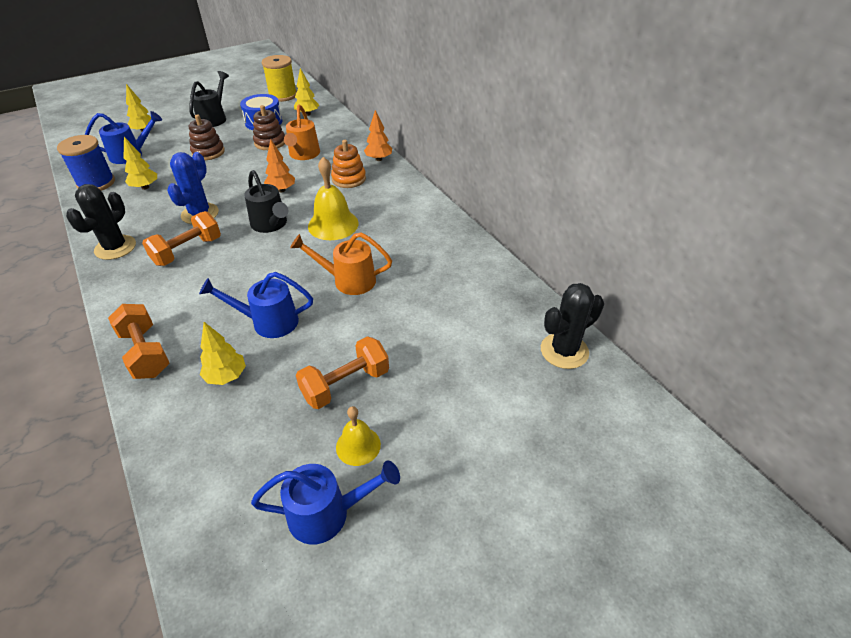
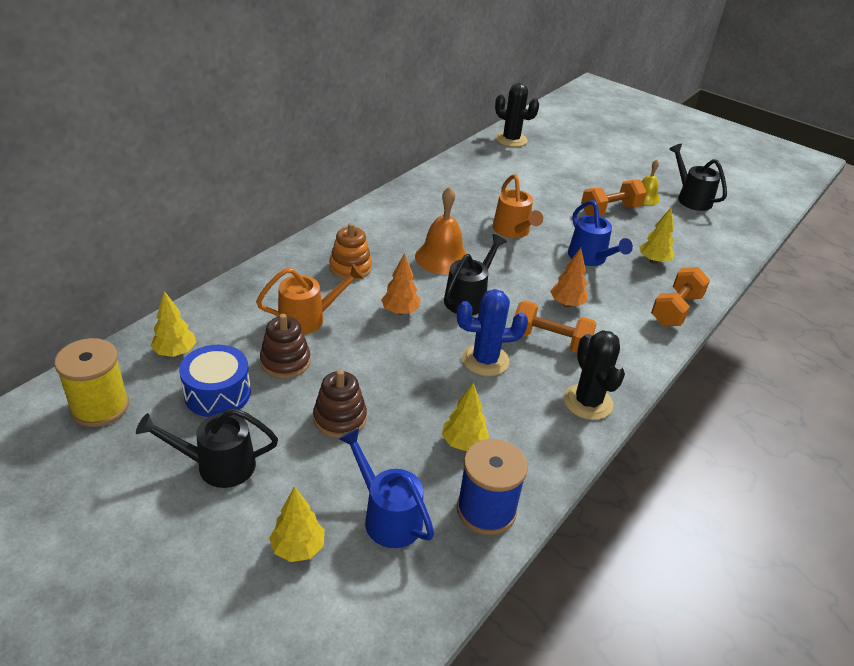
camera: 115 degrees left, 5 degrees down
(115, 247) = (587, 402): black cactus -> black cactus turned 75 degrees clockwise
(328, 513) = (690, 198): blue watering can -> black watering can
(333, 224) = (442, 258): yellow bell -> orange bell
(345, 384) = (610, 210): orange dumbbell -> orange dumbbell turned 60 degrees counterclockwise
(378, 159) = (294, 256): orange tree -> orange tree (567, 304)

